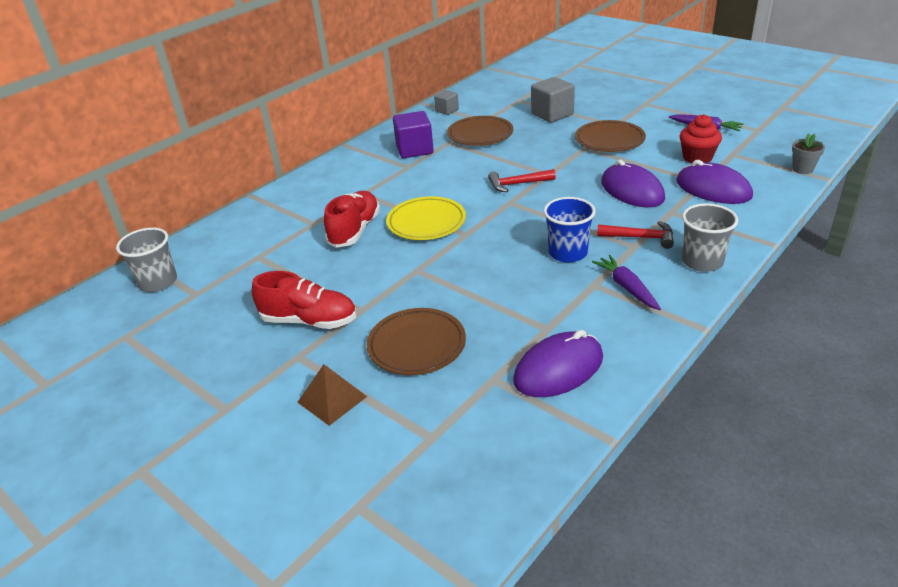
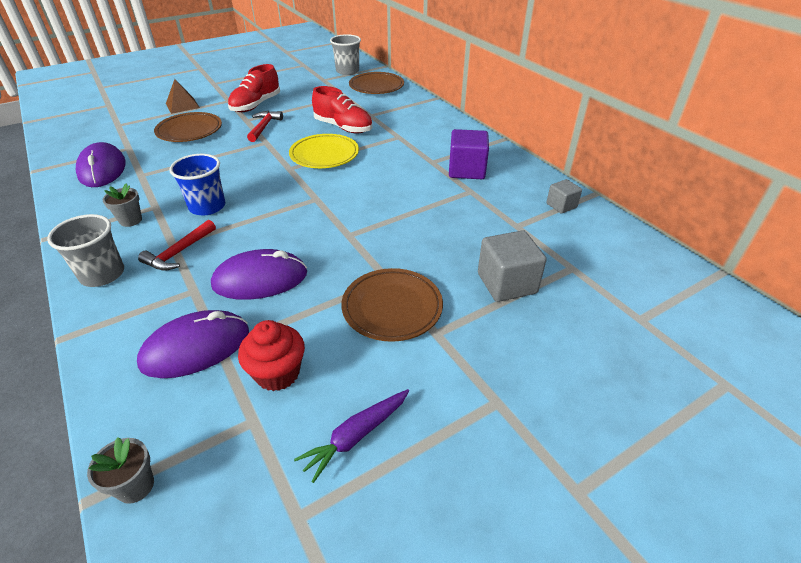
camera: 105 degrees right, 5 degrees up
(480, 135) = (476, 213): brown plate -> brown plate (376, 87)
(517, 184) = (345, 211): red hammer -> red hammer (264, 127)
(627, 287) = (131, 220): purple carrot -> grey flower pot

